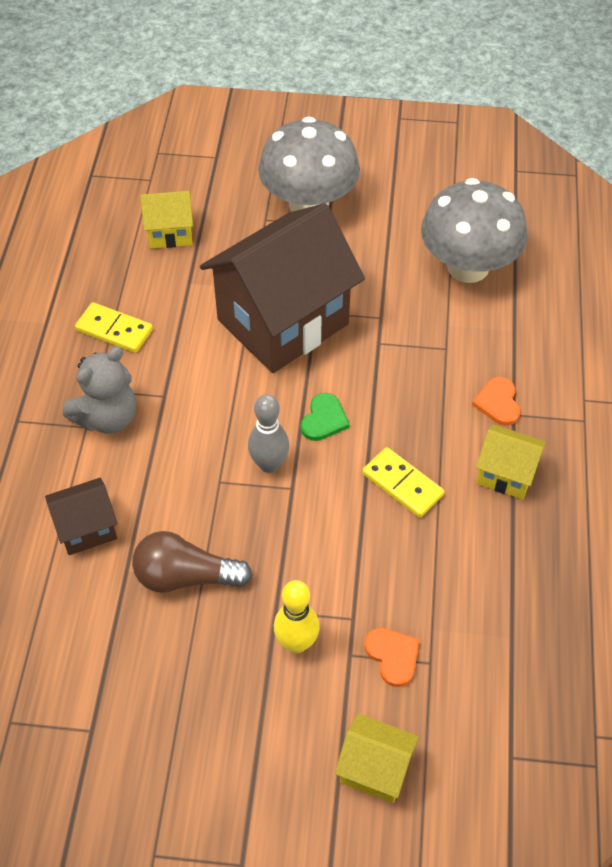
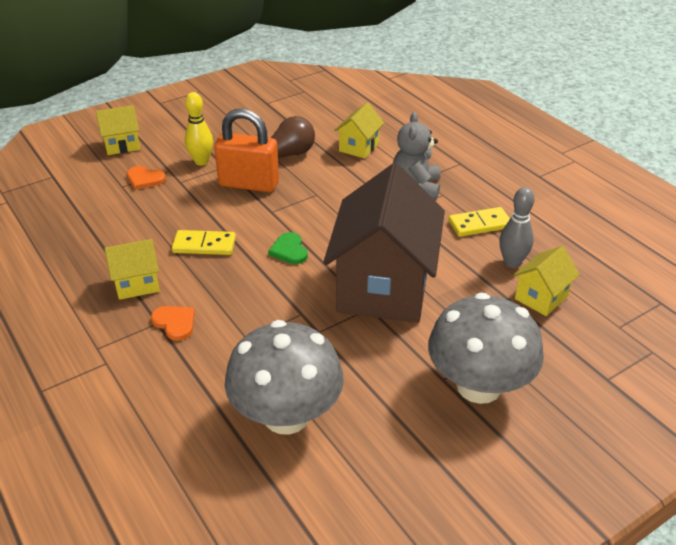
camera: 140 degrees right, 15 degrees down
(86, 529) = (359, 147): brown house -> yellow house
(269, 464) = (297, 214): grey bowling pin -> grey bowling pin (512, 262)
(276, 553) = (249, 184): none -> orange padlock

